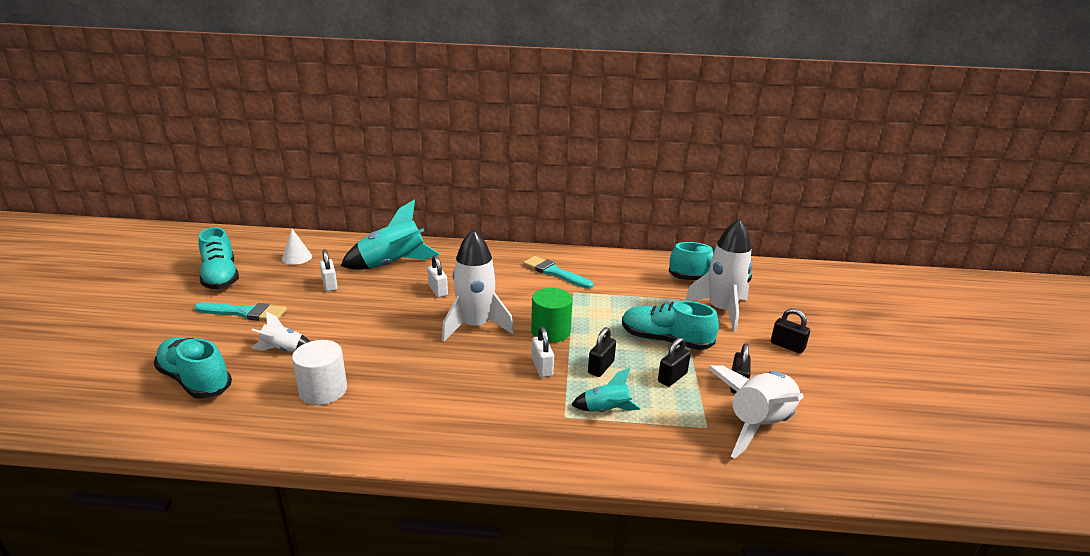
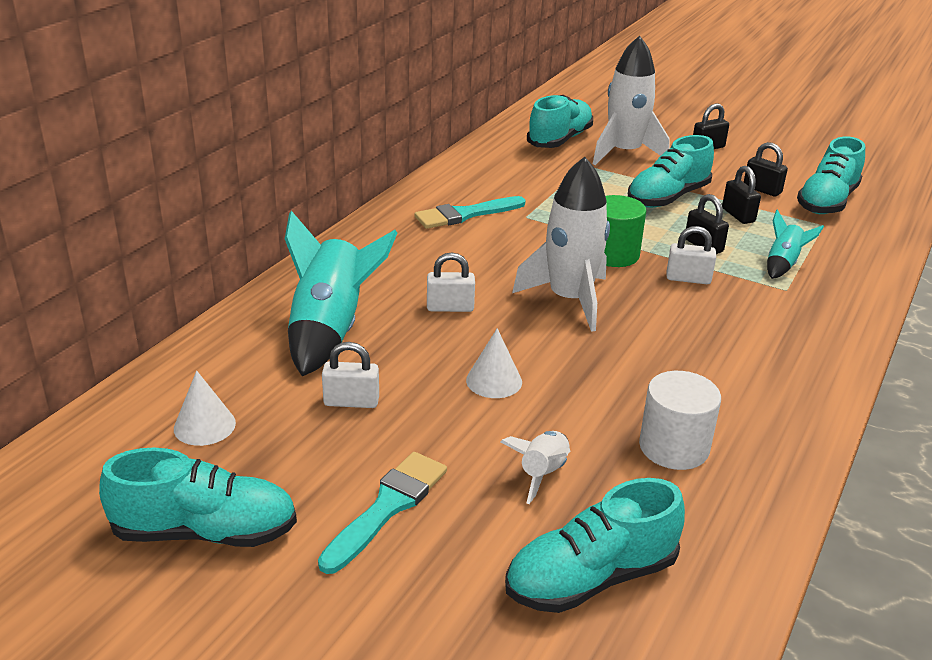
camera: 65 degrees left, 5 degrees up
(368, 318) = (494, 381): none -> white cone
(758, 425) = (827, 202): white rocket -> turquoise shoe

